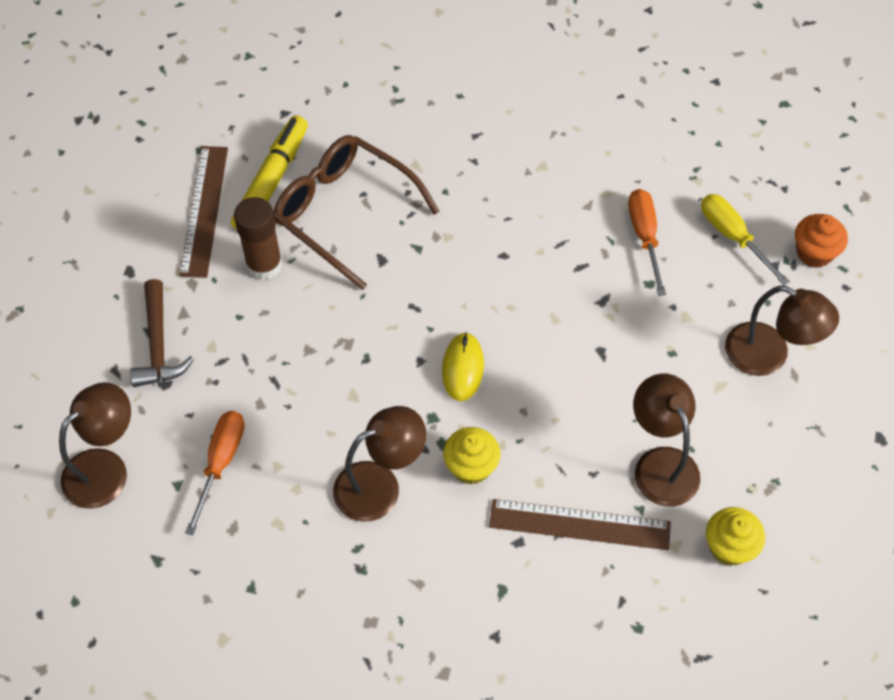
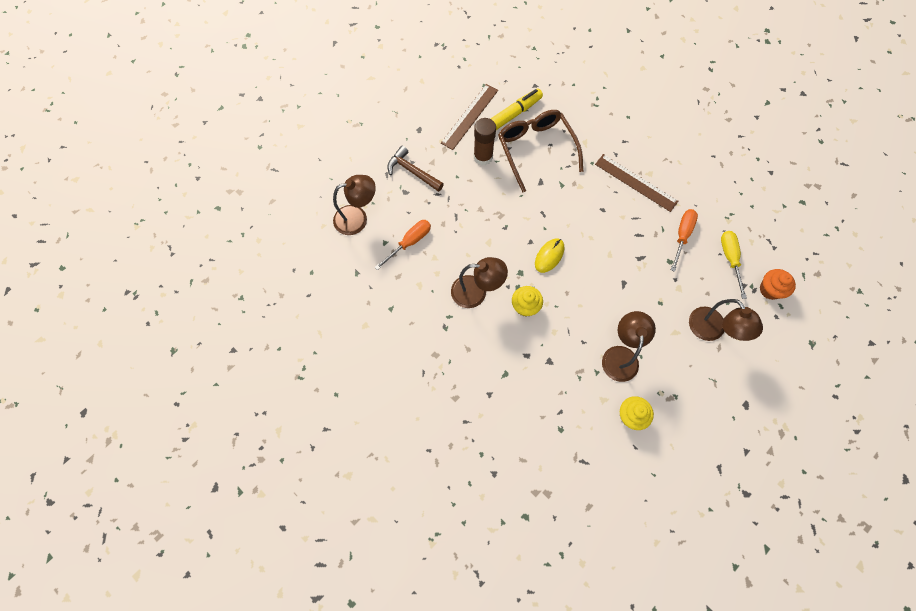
camera: 30 degrees right, 10 degrees up
(158, 345) = (412, 171): brown hammer -> brown hammer turned 105 degrees clockwise
(579, 525) = (561, 363): brown ruler -> brown ruler (635, 182)

